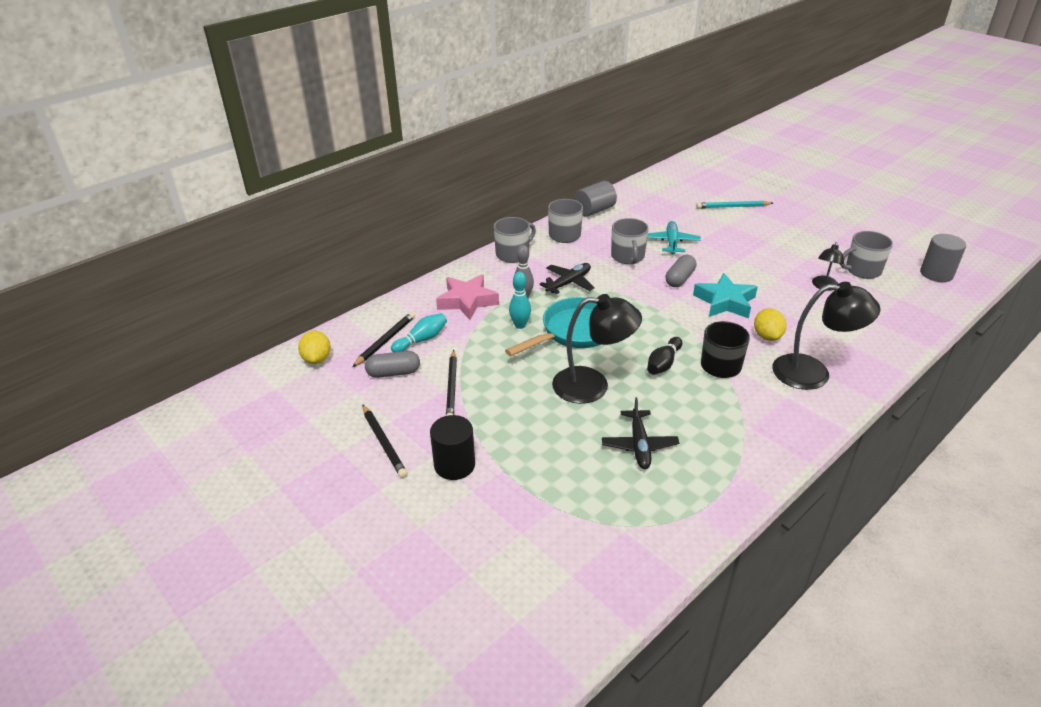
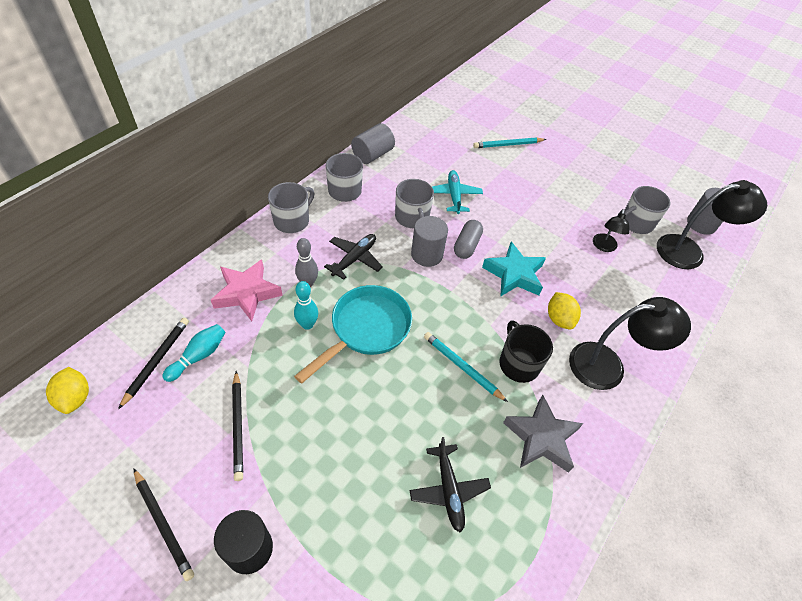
camera: 15 degrees left, 15 degrees up
(393, 373) = (169, 410): grey capsule -> none
(592, 386) = (392, 407): black lamp -> black lamp (689, 251)
(639, 283) = (427, 254): none -> grey cylinder
(663, 363) = (462, 367): black bowling pin -> turquoise pencil
(735, 418) = (541, 438): none -> grey star

